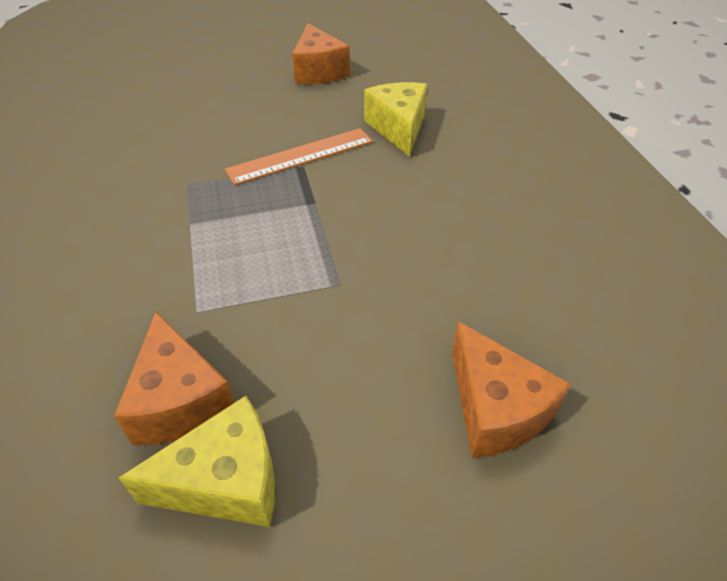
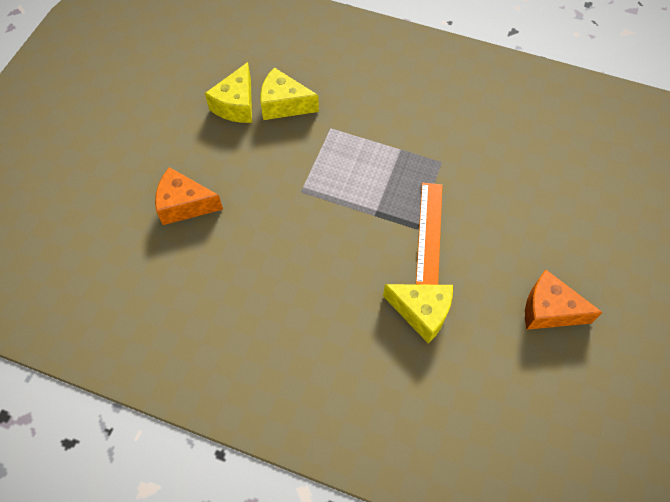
camera: 125 degrees right, 15 degrees up
(181, 400) = (284, 105): orange cheese -> yellow cheese

